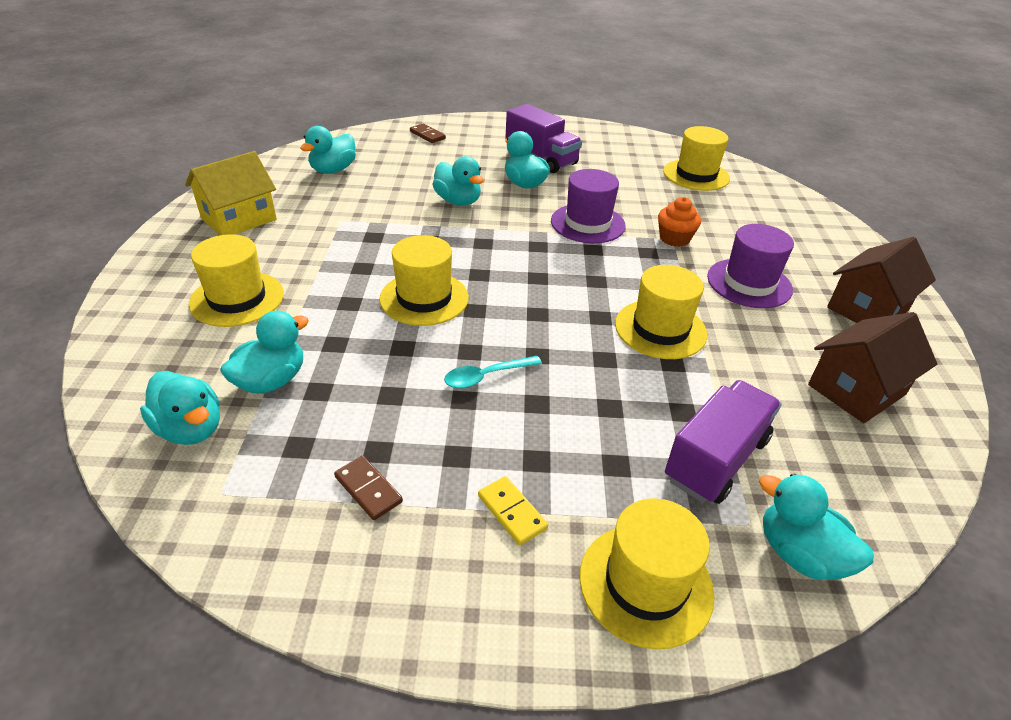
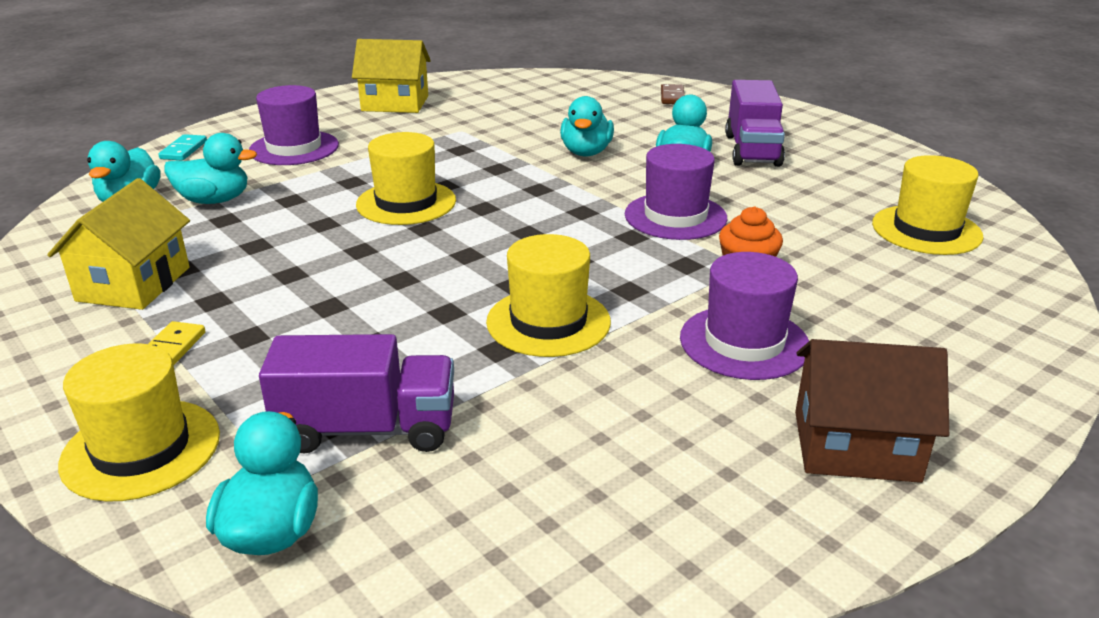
camera: 50 degrees right, 10 degrees down
(129, 354) = (184, 150): none -> turquoise domino
(237, 299) = (294, 148): yellow hat -> purple hat
(333, 170) = (530, 96): turquoise duck -> none
(368, 489) = (133, 284): brown domino -> yellow house
(486, 376) = (335, 270): turquoise spoon -> none
(856, 390) = (640, 489): brown house -> none

